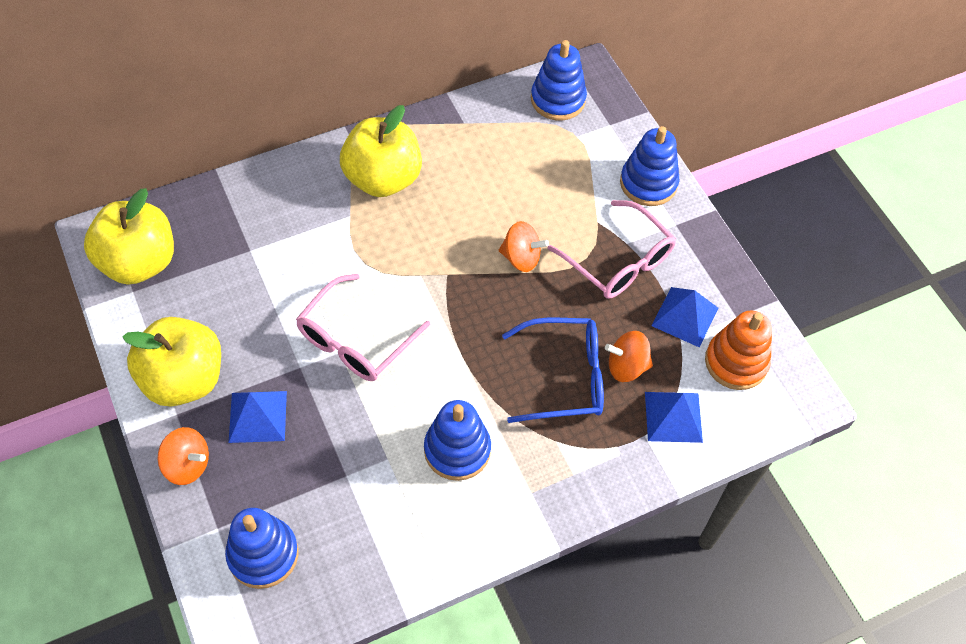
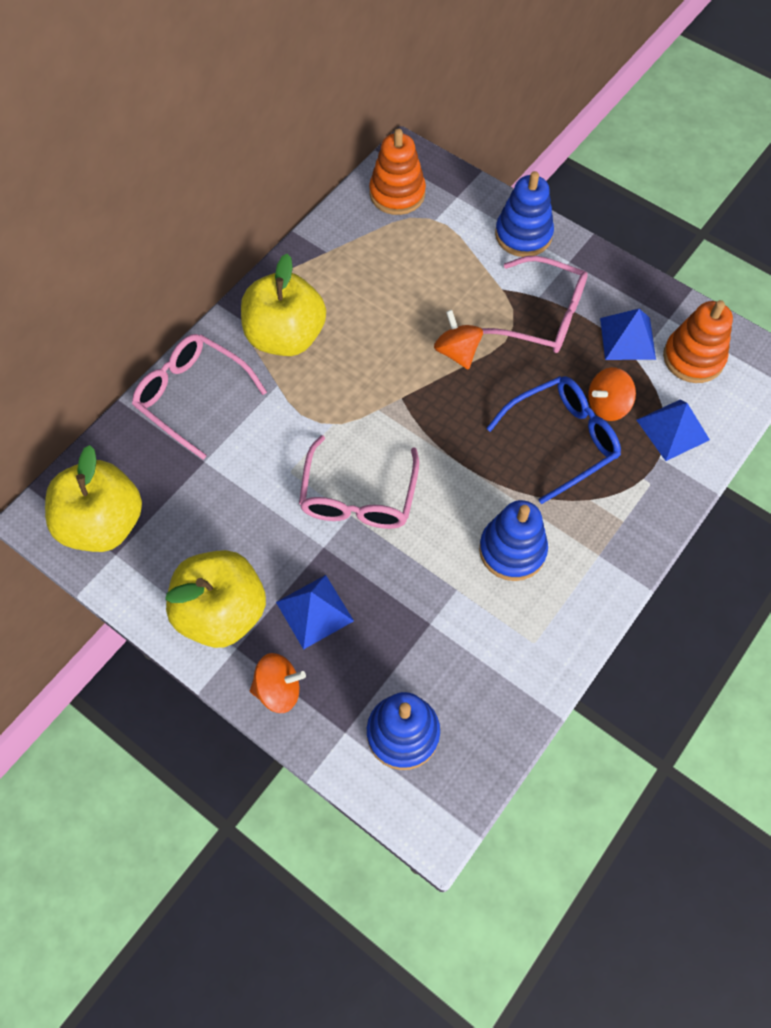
camera: 25 degrees left, 5 degrees up
(274, 193) = (192, 396): none -> pink glasses
(521, 258) = (457, 352): orange spinning top -> orange spinning top turned 105 degrees counterclockwise
(558, 100) = (397, 194): blue stacking toy -> orange stacking toy

